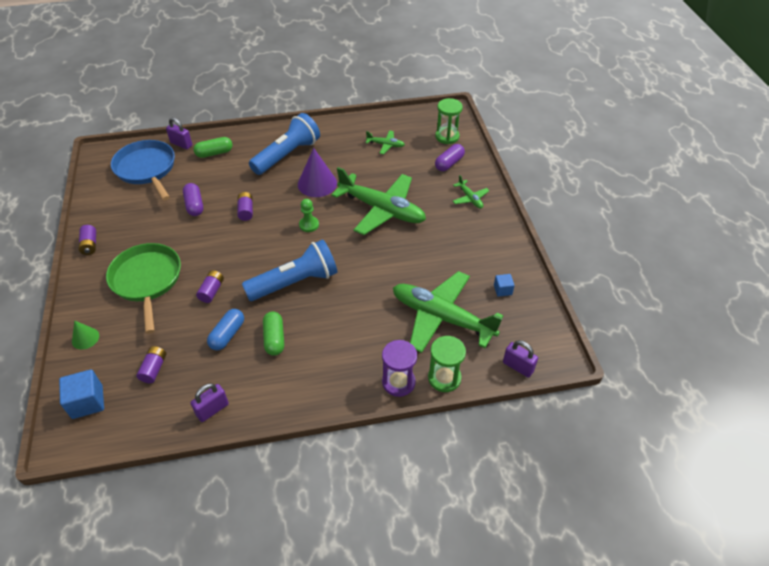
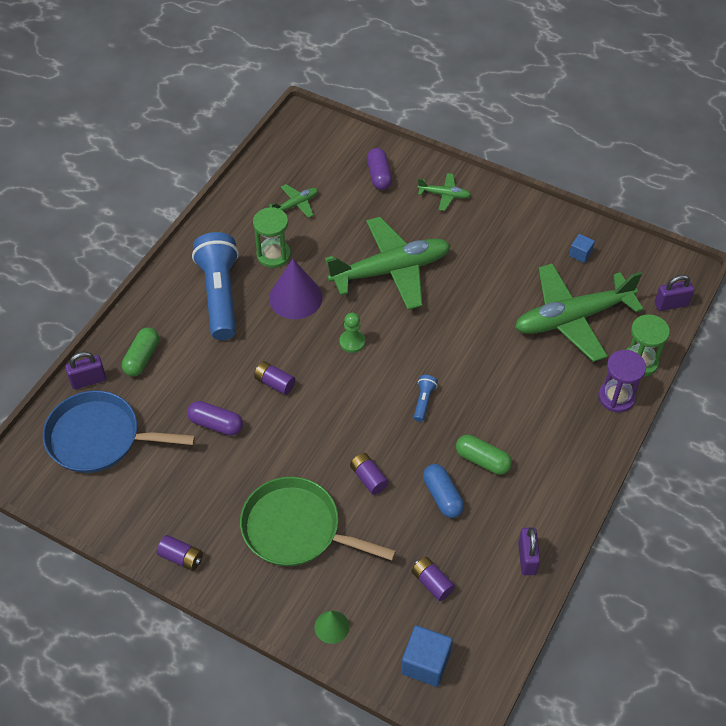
camera: 50 degrees left, 5 degrees up
(295, 282) = (424, 401): blue flashlight -> blue flashlight, size x0.41
(447, 136) = (337, 149): green hourglass -> green hourglass (273, 255)

